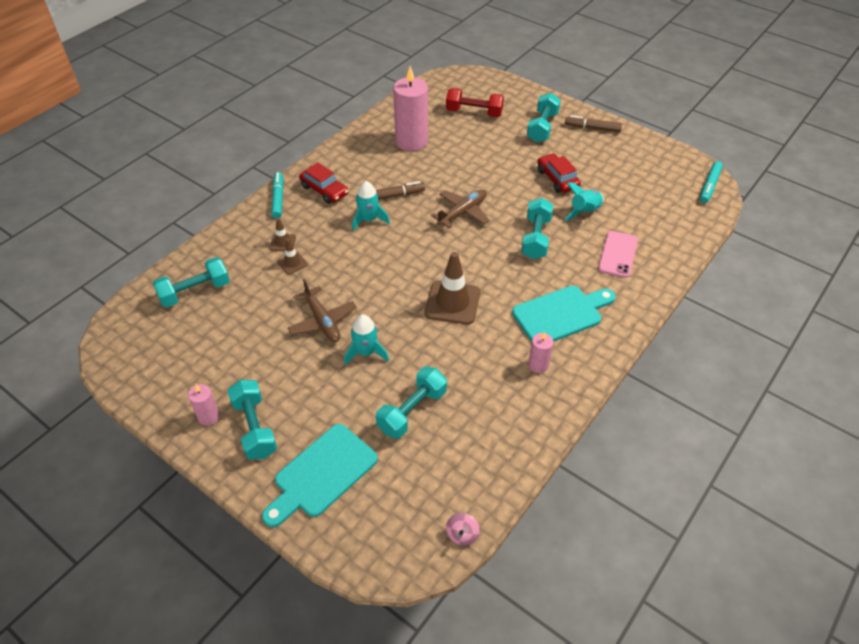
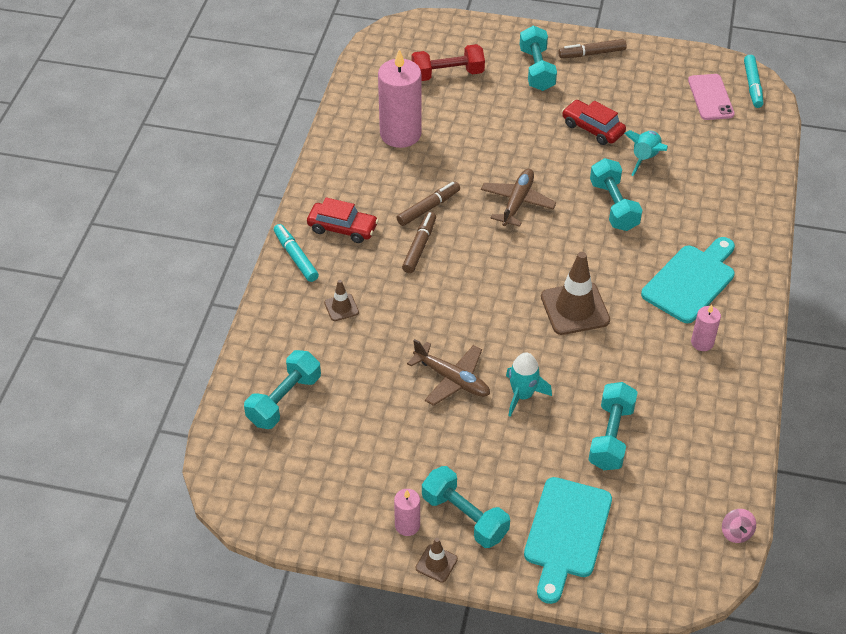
camera: 25 degrees left, 0 degrees up
(292, 263) = (370, 327): brown traffic cone -> brown traffic cone (436, 563)
(369, 219) = (419, 246): turquoise rocket -> brown marker
(617, 254) = (707, 195): pink phone -> pink phone (710, 97)

